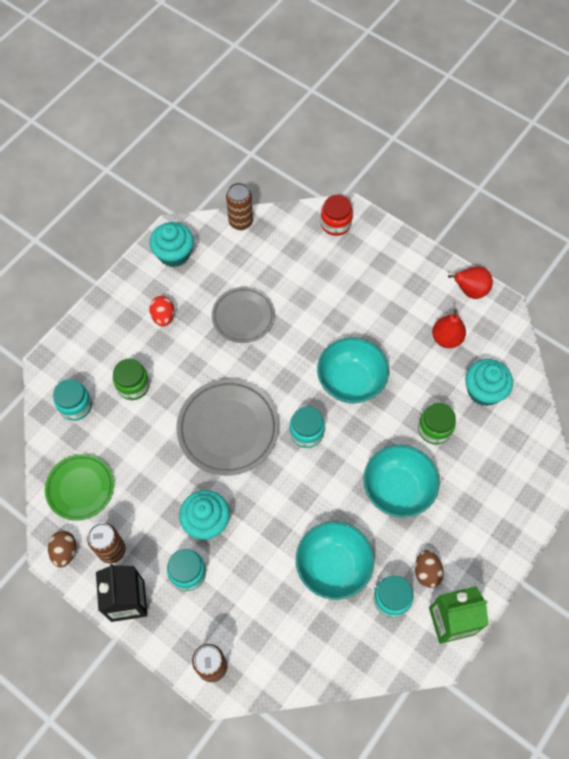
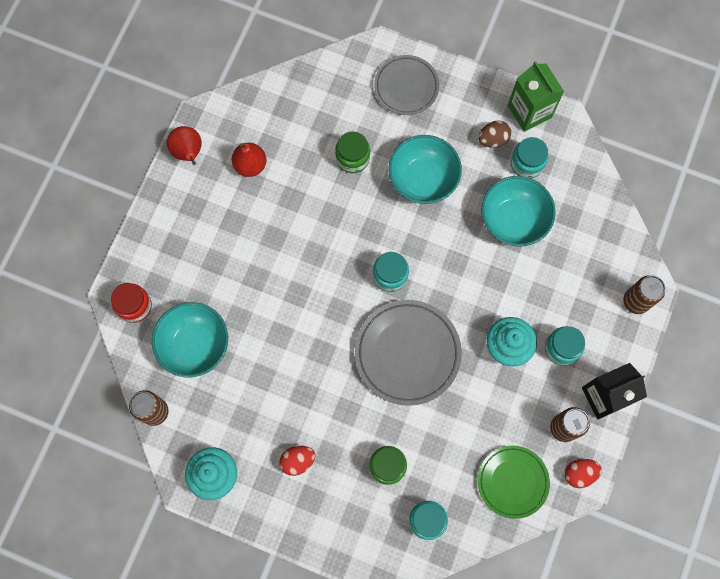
camera: 105 degrees left, 10 degrees up
(65, 551) = (579, 473): brown egg -> red egg
(243, 316) = (276, 374): grey plate -> grey plate (406, 87)
(351, 381) = (322, 246): turquoise bowl -> turquoise bowl (195, 345)
(484, 391) = (299, 121): turquoise cupcake -> none

